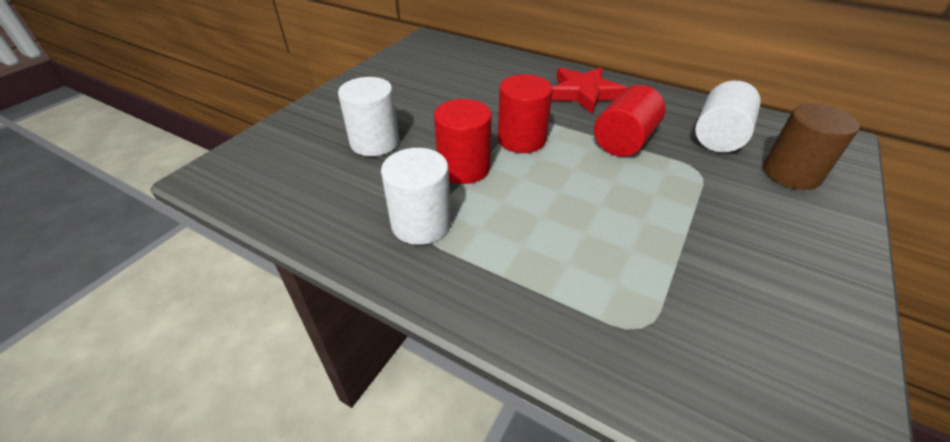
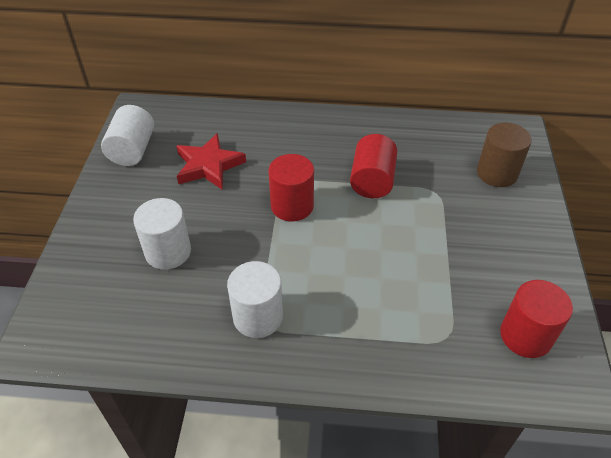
camera: 25 degrees left, 5 degrees up
(463, 168) = (261, 251): red cylinder -> red cylinder (525, 336)
(584, 93) = (319, 137): red star -> red star (208, 165)
(718, 137) = (438, 153): white cylinder -> white cylinder (132, 150)

